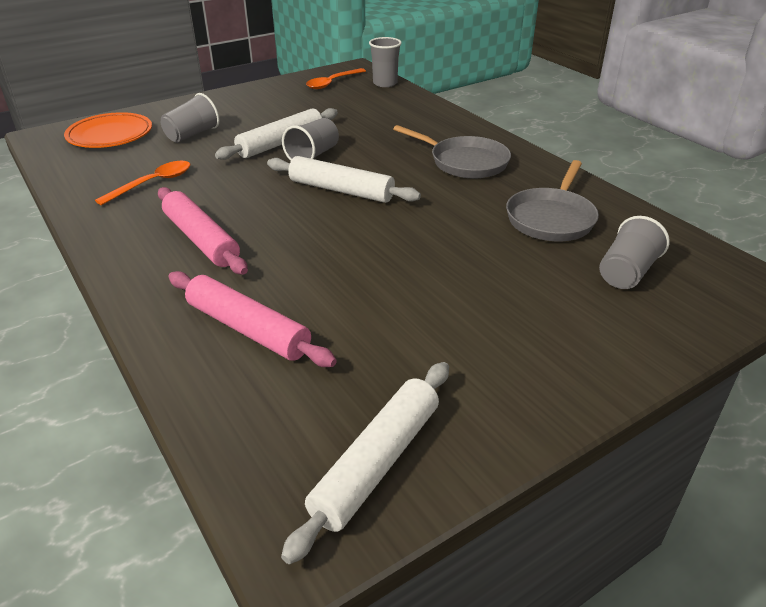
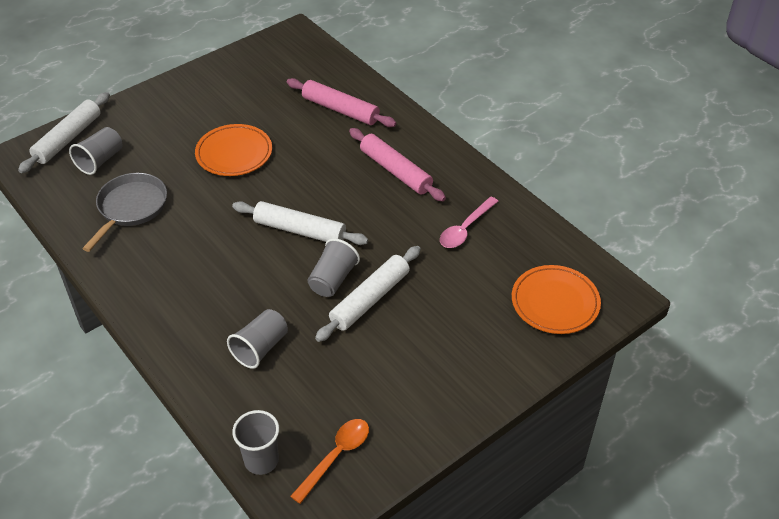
camera: 175 degrees right, 10 degrees up
(153, 183) = (465, 229): orange spoon -> pink spoon
(192, 134) = (468, 309): grey cup -> grey cup (260, 348)
(376, 462) = (266, 57): white rolling pin -> white rolling pin (68, 139)
(427, 272) = (234, 153): none -> orange plate
(465, 162) = (184, 278): grey pan -> none

